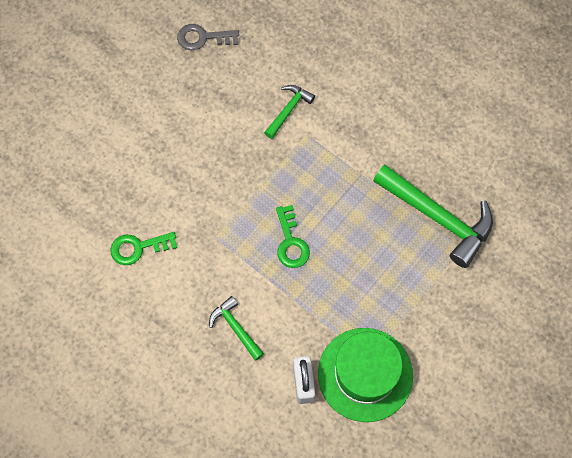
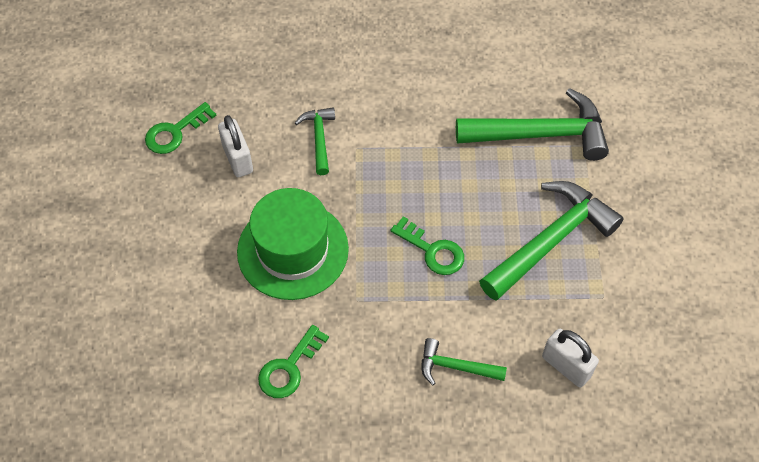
camera: 40 degrees left, 10 degrees down
(203, 38) = (175, 132): grey key -> green key
(225, 85) = (237, 159): none -> white padlock
(365, 374) = (611, 314): green hat -> green hat (293, 250)
(373, 295) = (551, 240): none -> green hammer

